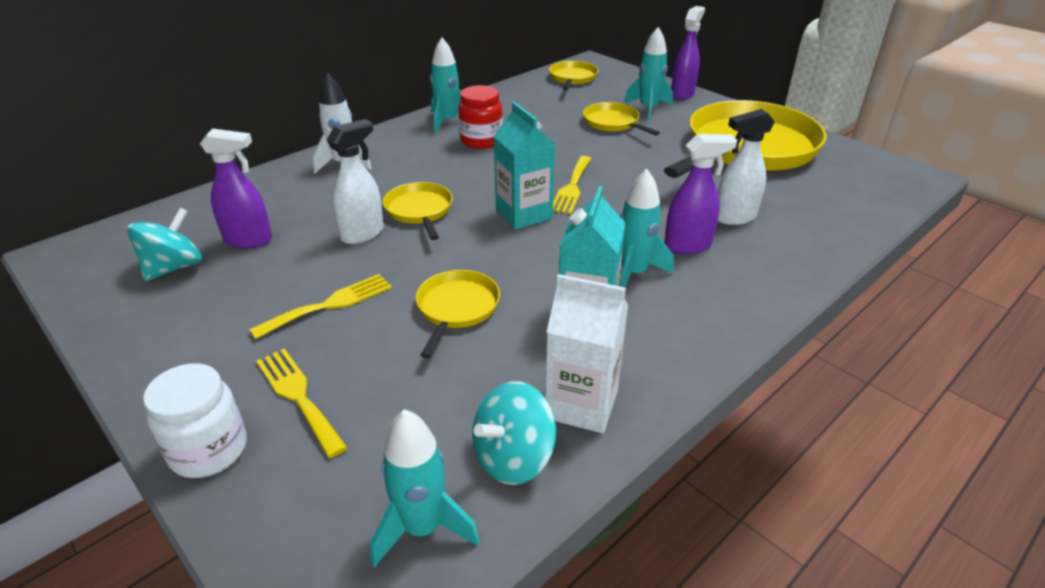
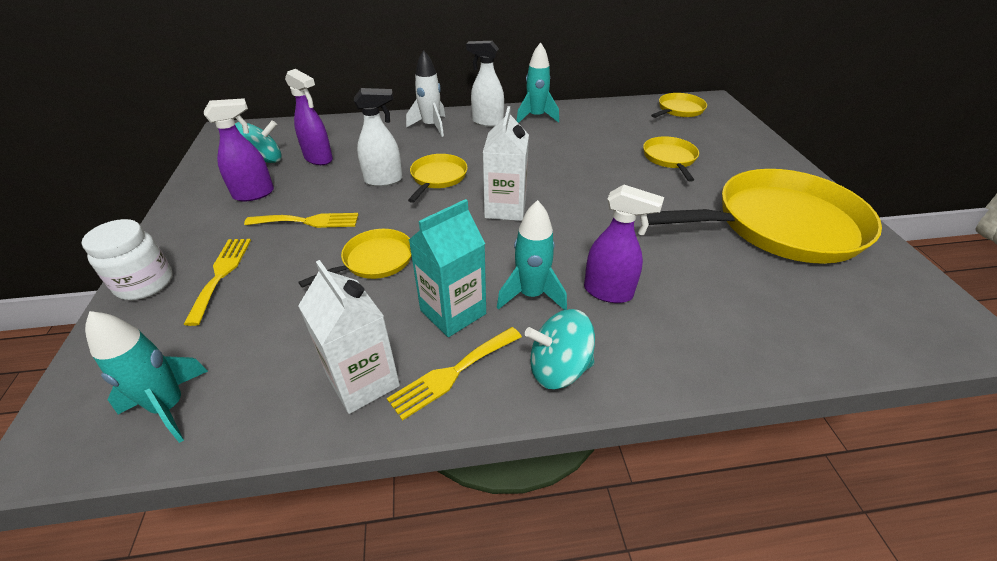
camera: 35 degrees right, 5 degrees up
(481, 140) = (543, 139): red jar -> none
(513, 458) = (274, 393): turquoise spinning top -> turquoise spinning top (558, 368)
(524, 214) = (505, 208): turquoise carton -> white carton
(572, 187) = (568, 201): yellow fork -> yellow fork (452, 373)
(648, 109) = (718, 156): turquoise rocket -> none
(682, 94) = (771, 152): purple spray bottle -> purple spray bottle (254, 194)
(734, 217) = (685, 285): white spray bottle -> white spray bottle (487, 122)

